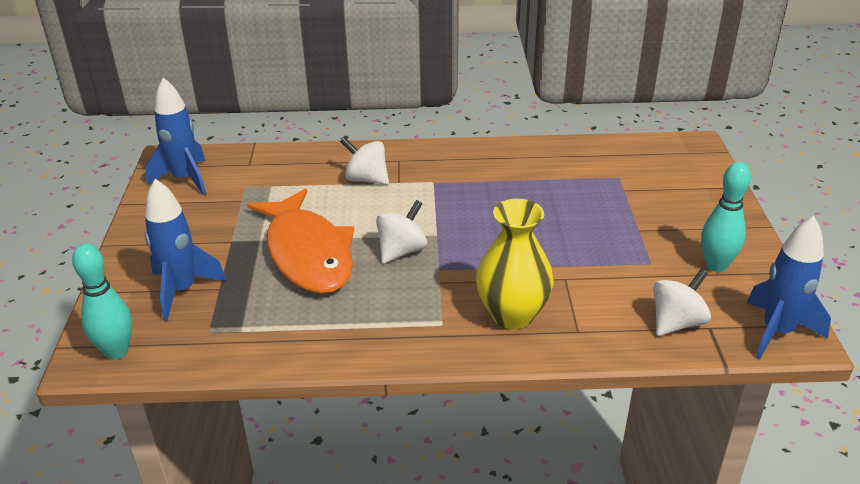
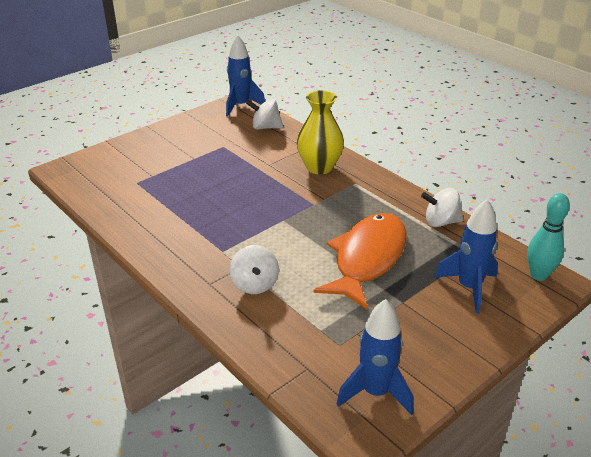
camera: 130 degrees left, 0 degrees up
(401, 251) = (315, 225): white spinning top -> white spinning top (440, 222)
(716, 265) = (204, 130): turquoise bowling pin -> none

